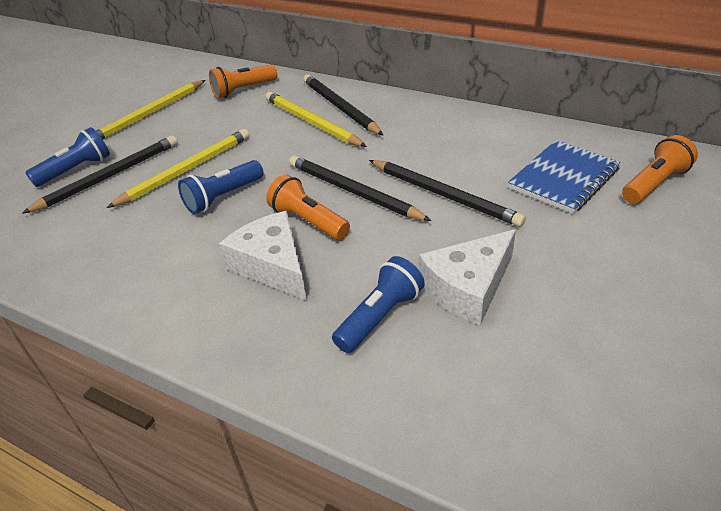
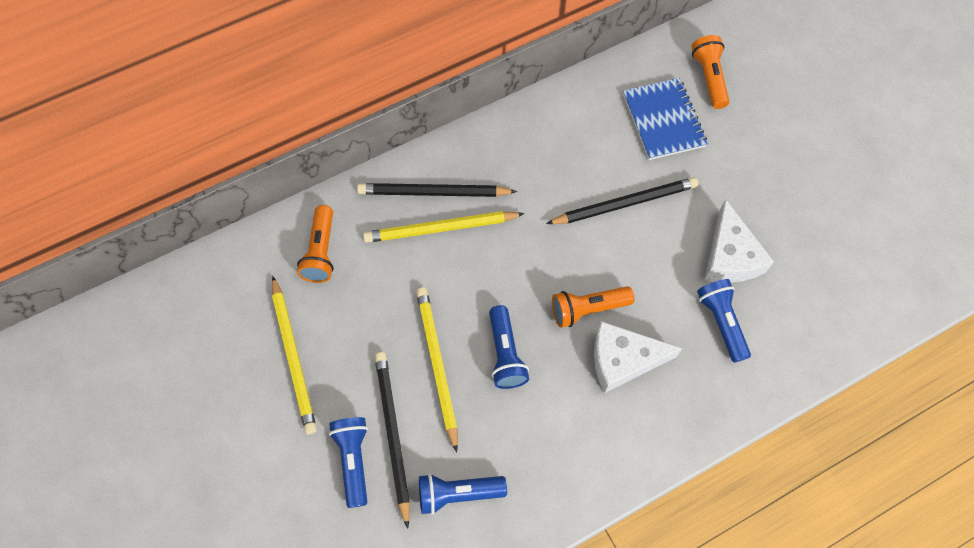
camera: 60 degrees left, 25 degrees up
(69, 229) = (458, 493): none -> blue flashlight
(353, 192) = (573, 258): black pencil -> none

